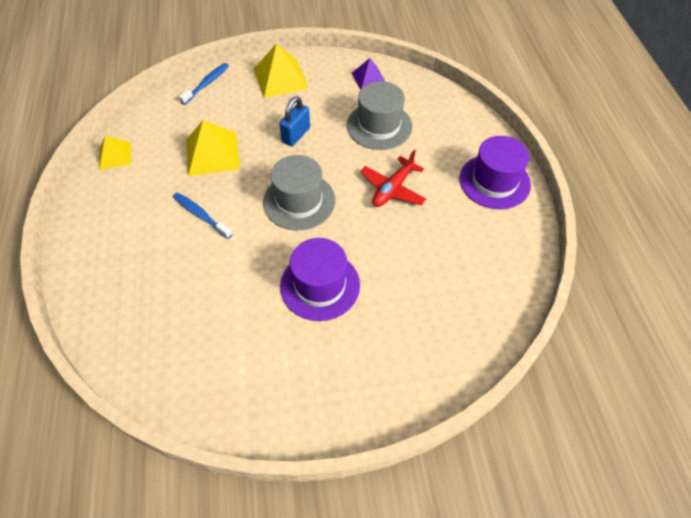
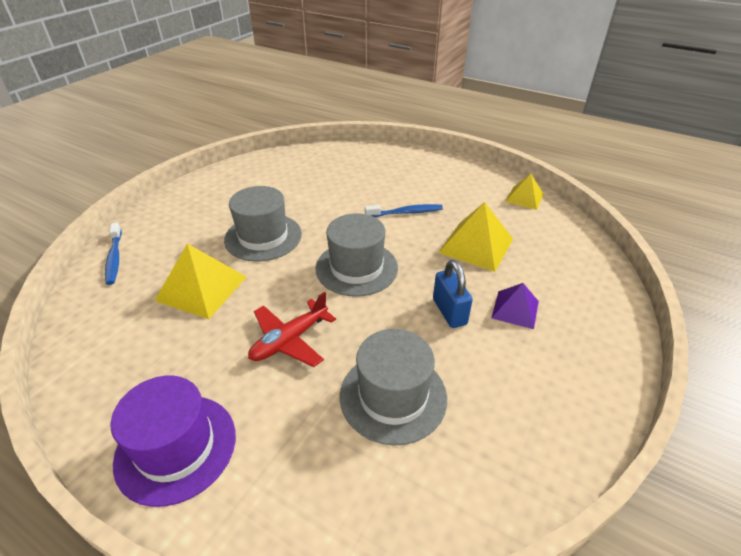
camera: 130 degrees right, 15 degrees down
(207, 84) = (603, 286): blue toothbrush -> blue toothbrush (114, 258)
(280, 78) = (573, 353): yellow pyramid -> yellow pyramid (201, 288)
(320, 285) = (263, 237): purple hat -> grey hat
(369, 78) = (504, 456): purple pyramid -> purple pyramid (515, 309)
(393, 189) = (290, 340): red plane -> red plane turned 120 degrees counterclockwise

